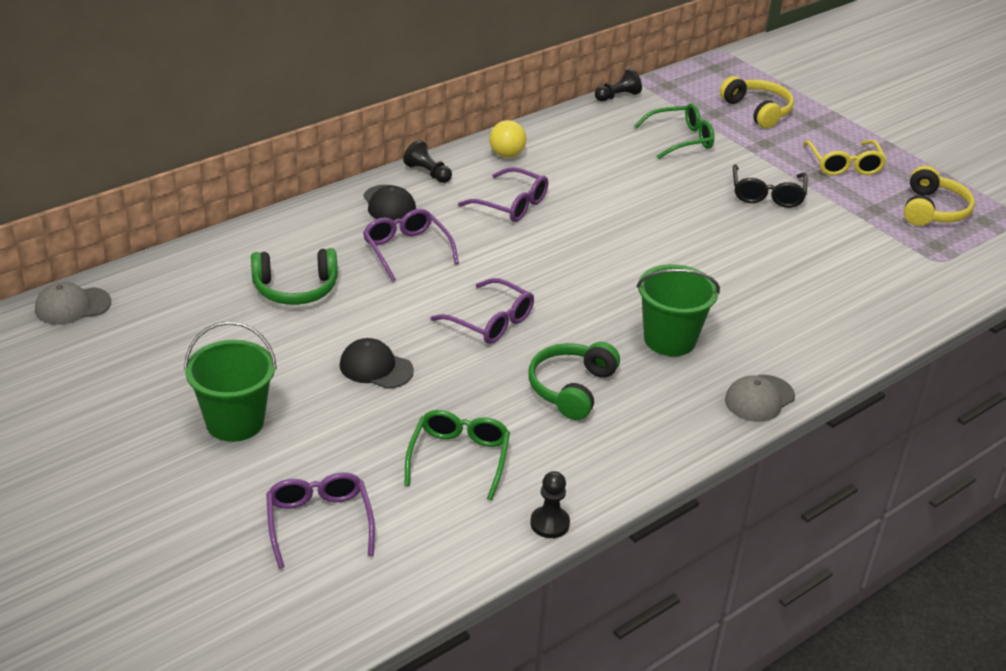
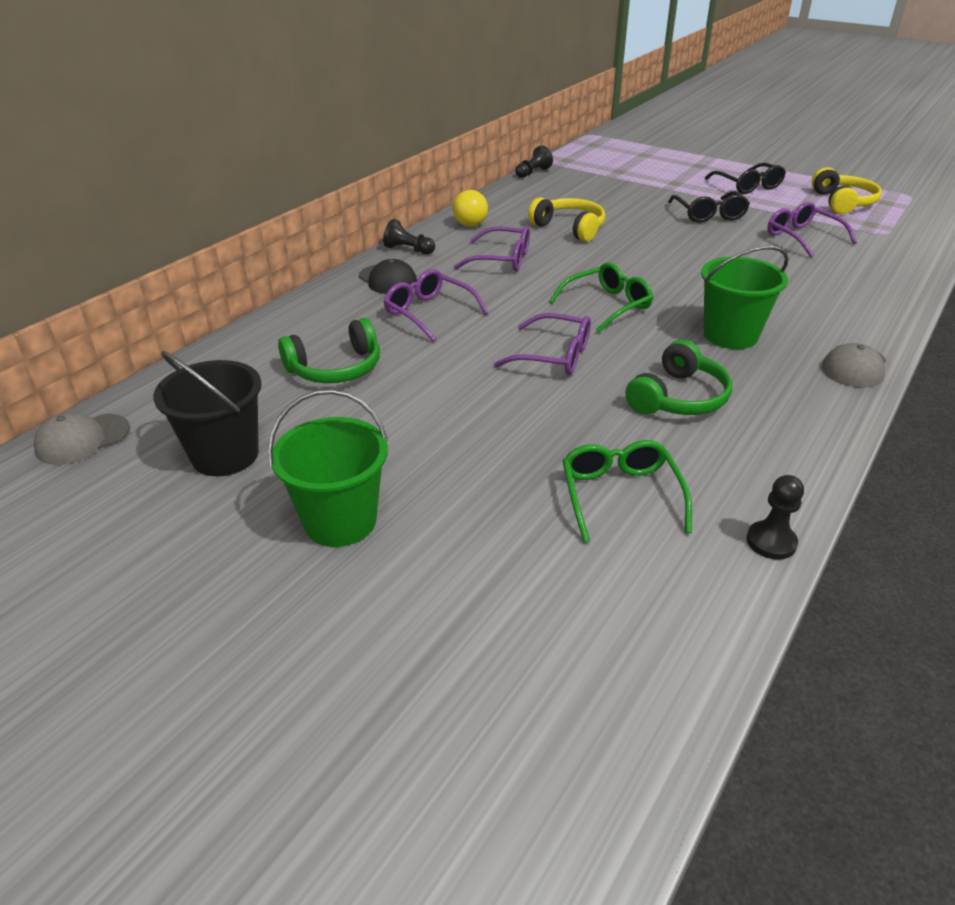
camera: 15 degrees left, 0 degrees up
(173, 347) = (225, 455): none -> black bucket
(319, 522) = (511, 617): purple glasses -> purple glasses (802, 237)
(376, 368) = (467, 424): black cap -> none
(571, 388) = (678, 397): green headphones -> green headphones turned 150 degrees counterclockwise
(681, 139) = (607, 191): green glasses -> green glasses (607, 305)
(757, 111) = (650, 164): yellow headphones -> yellow headphones (569, 228)
(844, 165) = (748, 186): yellow glasses -> black glasses

